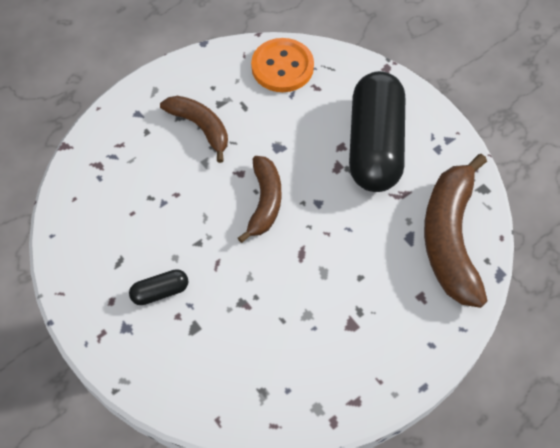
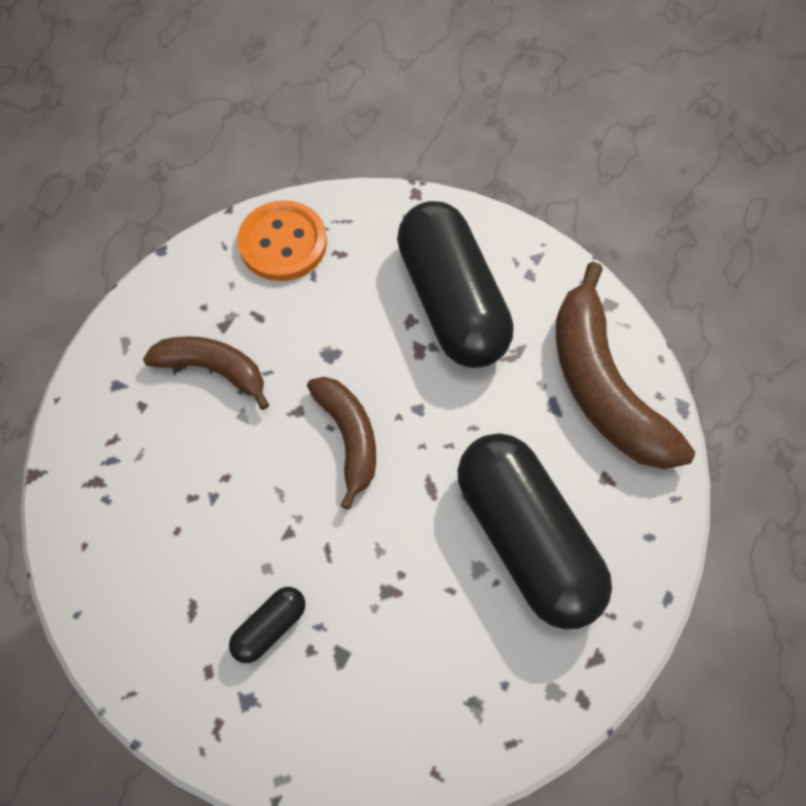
camera: 25 degrees left, 5 degrees up
(347, 310) = (526, 538): none -> black capsule

